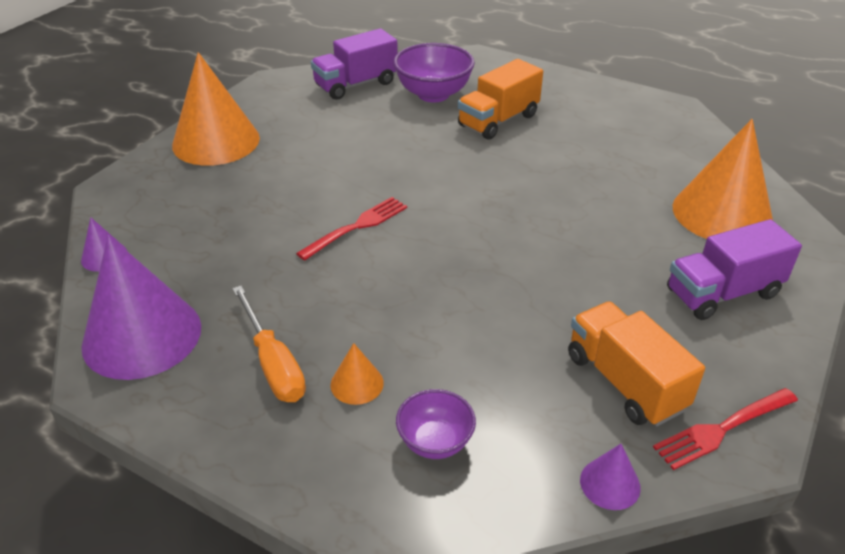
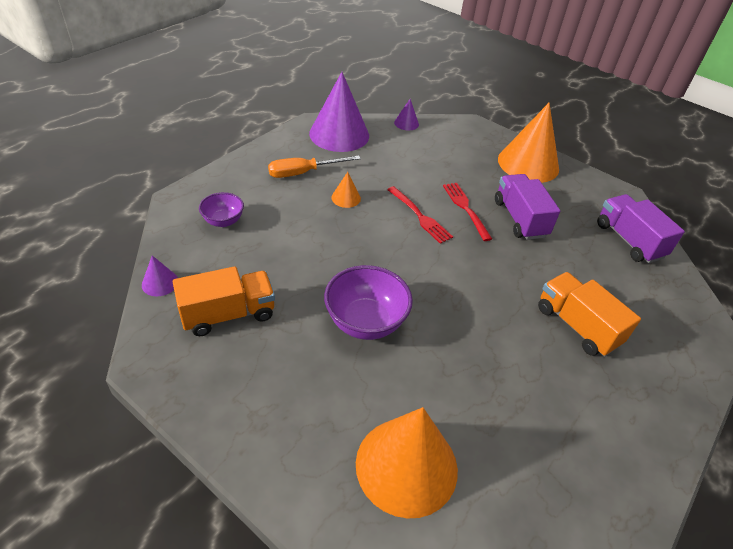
camera: 95 degrees right, 5 degrees up
(357, 383) = (277, 199): orange cone -> orange cone (346, 198)
(433, 94) = (621, 288): purple bowl -> purple bowl (365, 322)
(722, 293) = (294, 413): purple truck -> purple truck (520, 219)
(722, 429) = (167, 352): red fork -> red fork (465, 208)

